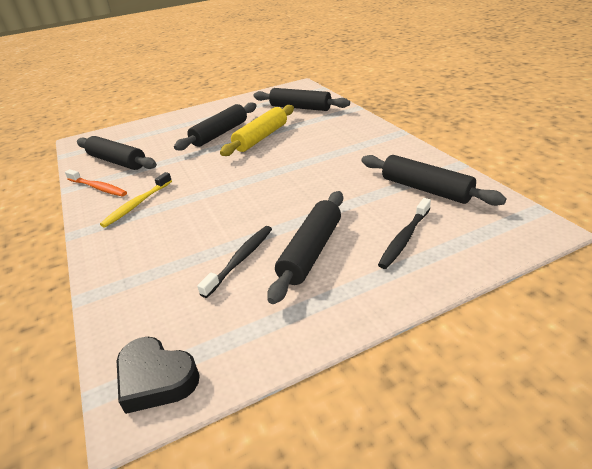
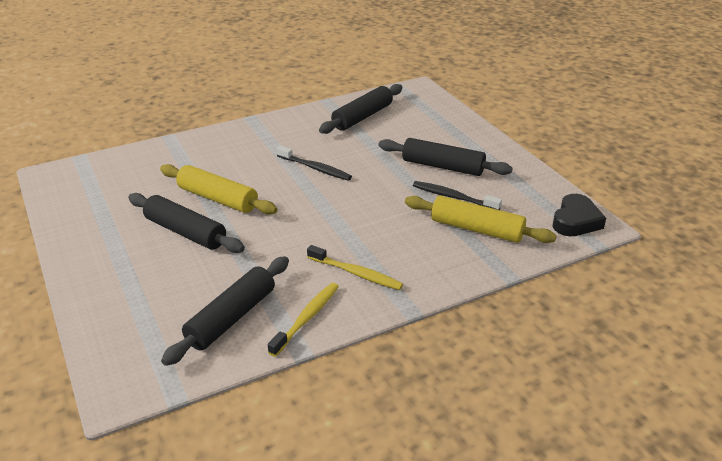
camera: 95 degrees left, 0 degrees up
(98, 188) = (306, 318): orange toothbrush -> yellow toothbrush
(172, 276) = (476, 229): none -> yellow rolling pin
(300, 107) = (139, 173): black rolling pin -> none
(404, 238) = (427, 130): black toothbrush -> black toothbrush (315, 168)

